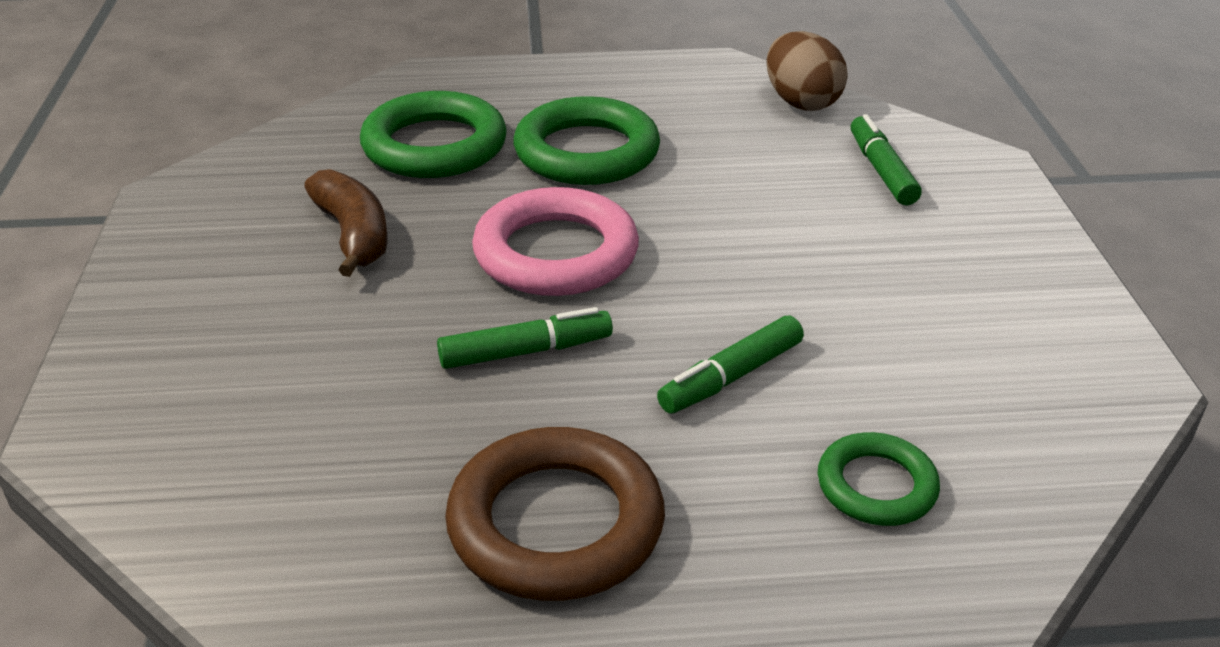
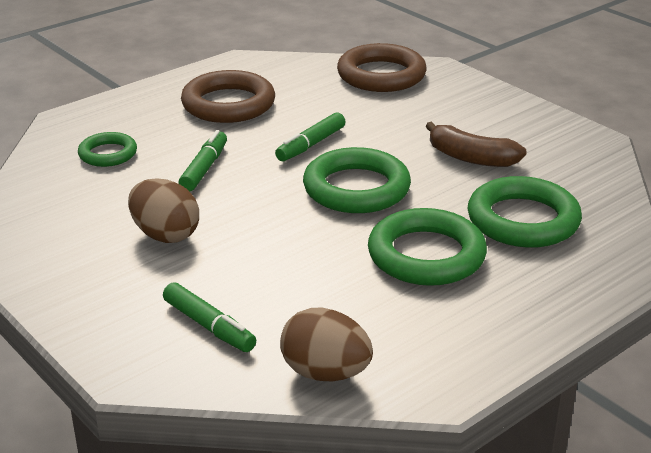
camera: 145 degrees right, 5 degrees down
(194, 464) = (381, 75): none -> brown ring
(556, 253) = (356, 188): pink ring -> green ring
(866, 287) = (165, 235): none -> brown egg

